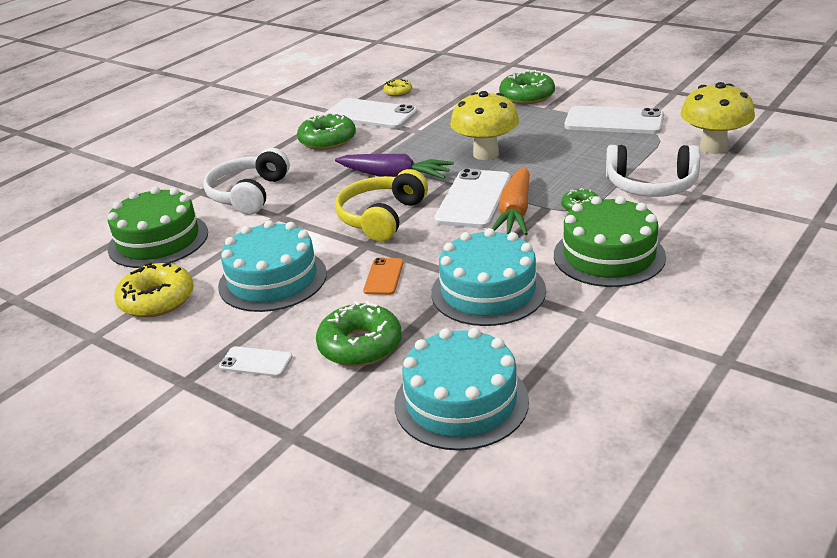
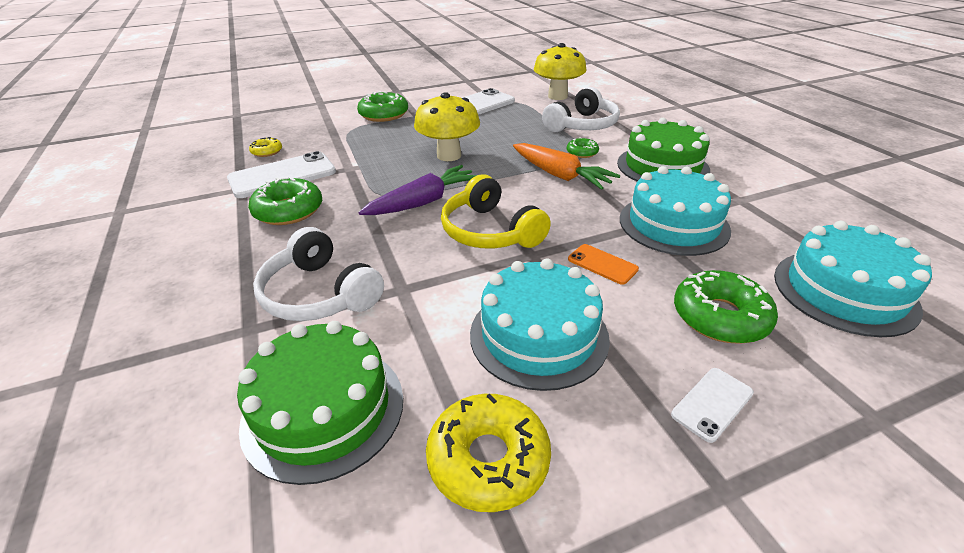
camera: 60 degrees left, 5 degrees up
(473, 199) = (516, 183): white phone -> none

